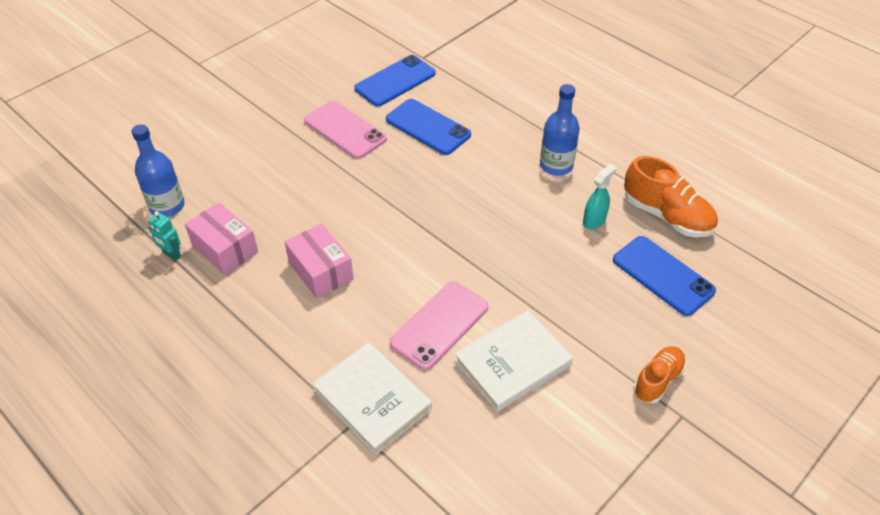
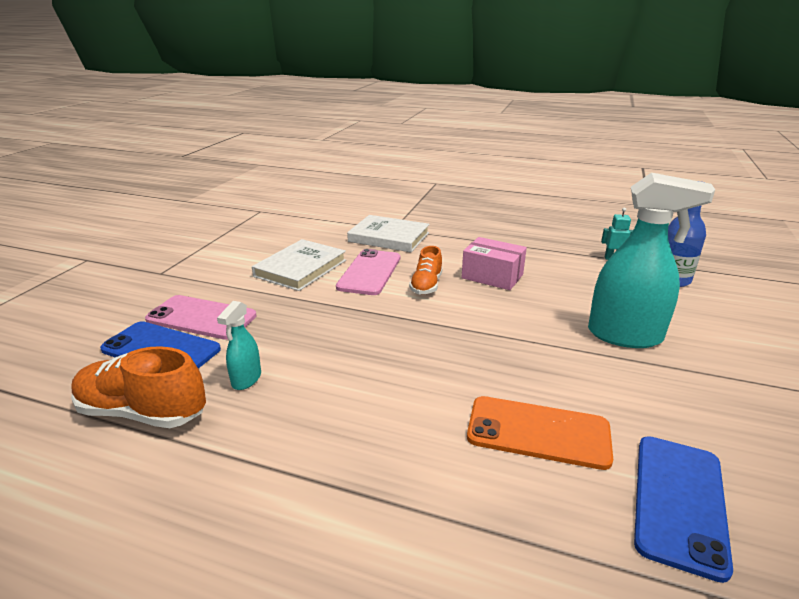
camera: 155 degrees right, 20 degrees down
(225, 249) = (582, 270): pink box -> none
(294, 167) = (625, 336): none -> turquoise spray bottle
(345, 130) = (634, 391): pink phone -> pink phone (201, 318)
(428, 127) = (538, 432): blue phone -> orange phone
(556, 165) = (316, 434): blue bottle -> none
(657, 380) = (178, 284): orange shoe -> orange shoe (426, 285)

